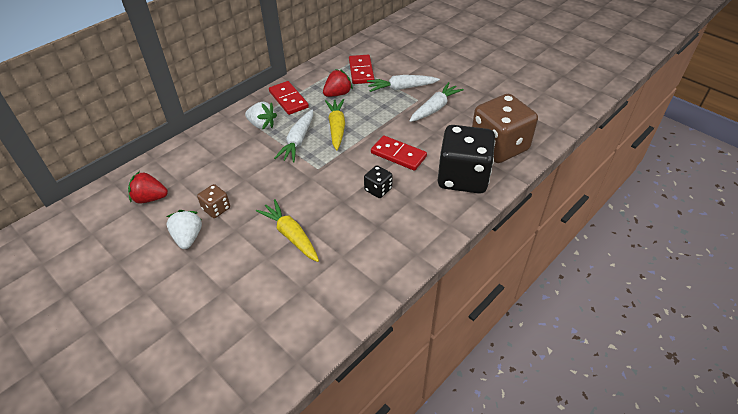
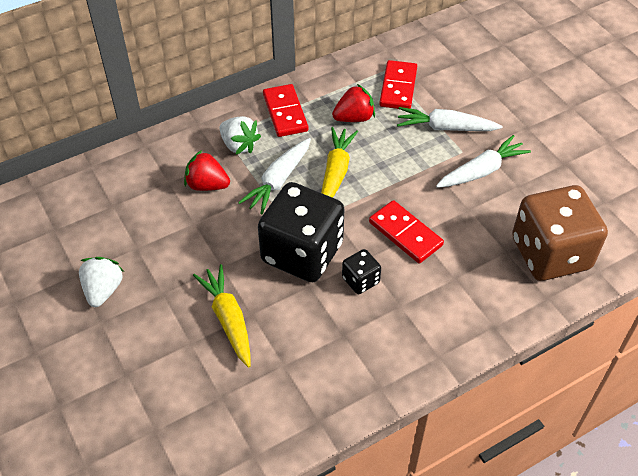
camera: 15 degrees right, 5 degrees up
(150, 198) = (72, 222): red strawberry -> red strawberry (207, 185)
(216, 209) = (147, 257): brown dice -> none
(463, 177) = (482, 290): black dice -> black dice (302, 253)

